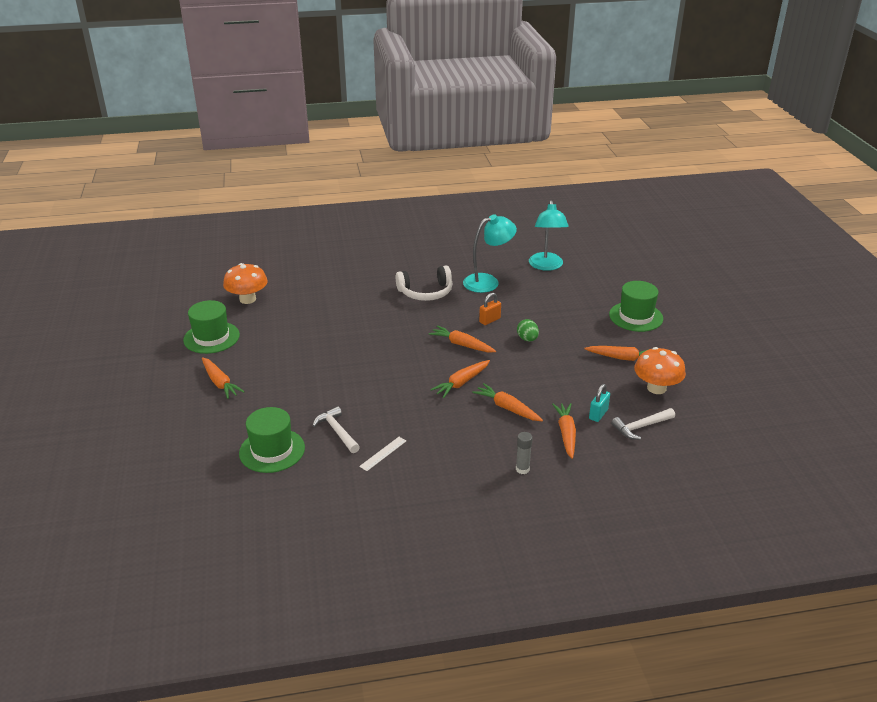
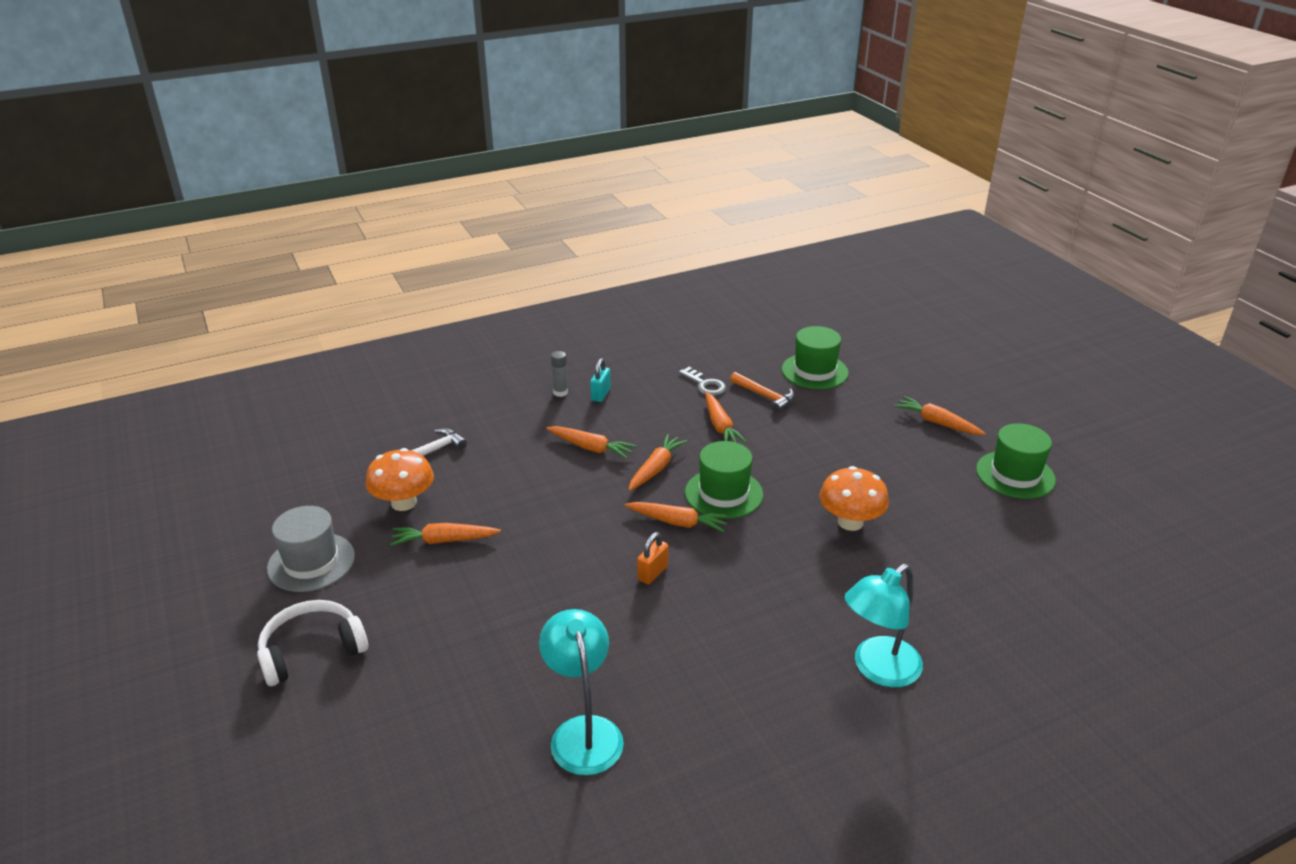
camera: 165 degrees right, 0 degrees up
(247, 299) = (1041, 545): orange mushroom -> orange mushroom (850, 522)
(337, 431) = (765, 396): white hammer -> orange hammer
(383, 453) = (705, 385): white ruler -> grey key
(426, 292) = (780, 613): white headphones -> white headphones (312, 650)
(488, 282) = (684, 661): turquoise lamp -> turquoise lamp (878, 669)
(527, 339) = (586, 548): green egg -> none
(566, 434) = (518, 431): orange carrot -> orange carrot (720, 426)
(598, 414) = (481, 458): turquoise padlock -> turquoise padlock (601, 394)
(636, 316) = (414, 625): green hat -> green hat (723, 493)
(711, 359) = (311, 562): none -> grey hat

